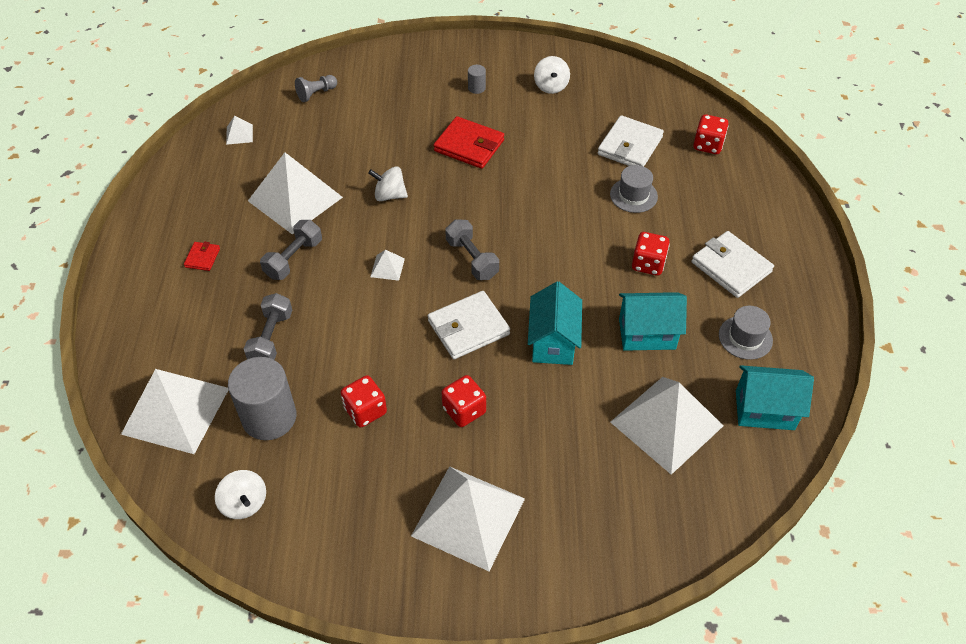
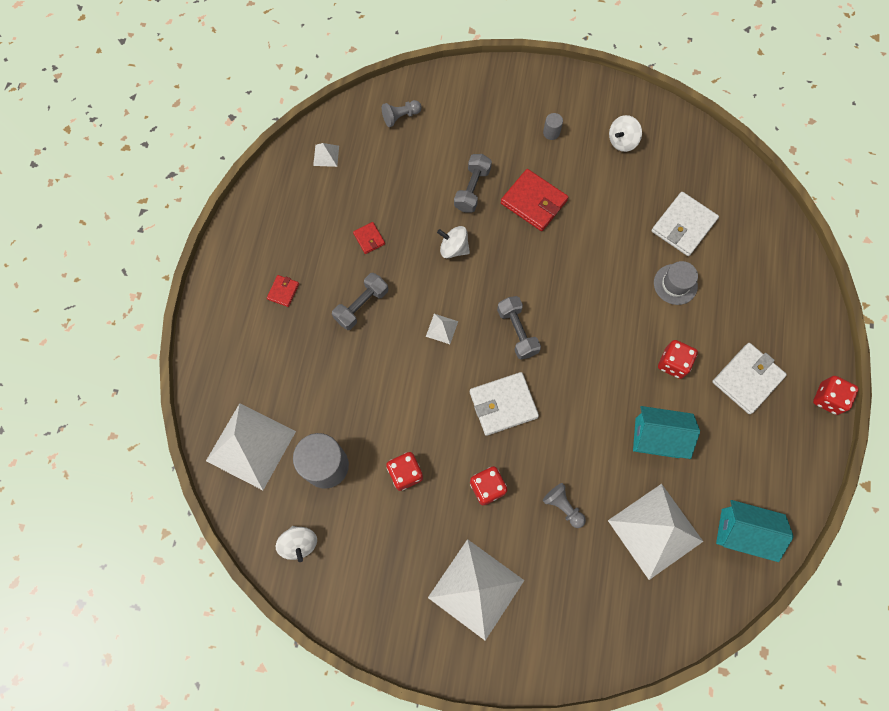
camera: 10 degrees right, 20 degrees up
(271, 338) = (334, 386): grey dumbbell -> grey dumbbell (472, 189)
(295, 199) = (369, 239): white pyramid -> red wallet
(551, 86) = (622, 141): white spinning top -> white spinning top turned 45 degrees clockwise
(553, 342) = (574, 432): turquoise house -> none
(555, 416) = (563, 506): none -> grey pawn
(708, 145) = (757, 236): red dice -> red dice (828, 398)
(731, 267) = (747, 379): white wallet -> white wallet turned 75 degrees clockwise
(745, 337) = (742, 456): grey hat -> none

